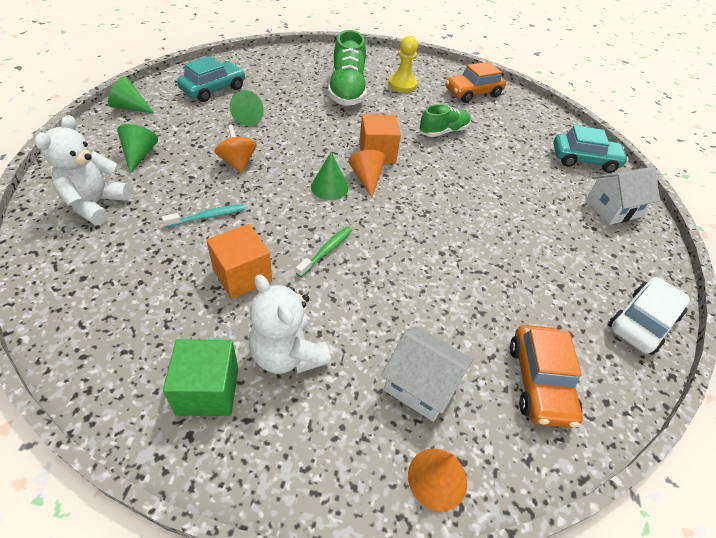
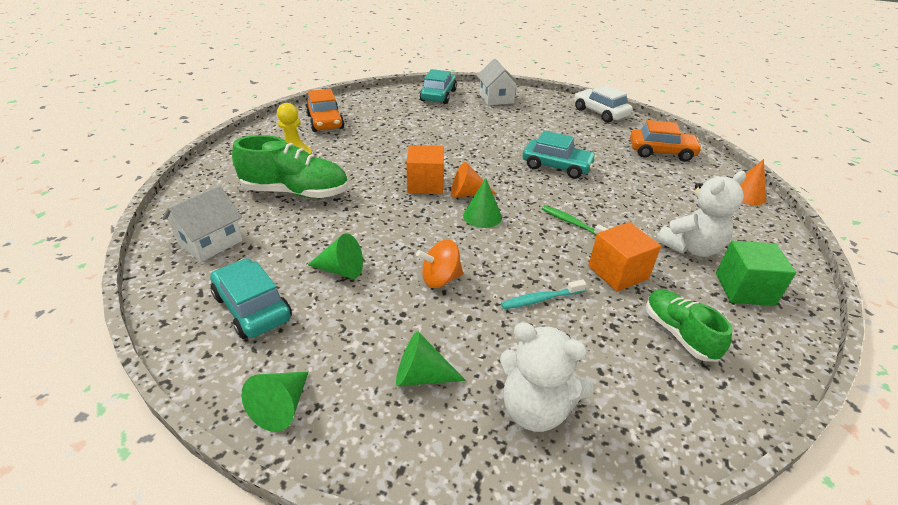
camera: 80 degrees left, 10 degrees down
(208, 216) = (540, 299): turquoise toothbrush -> turquoise toothbrush turned 90 degrees counterclockwise
(421, 385) = (686, 193): white house -> white house (210, 242)
(443, 132) = (392, 146): green shoe -> green shoe (679, 333)
(446, 251) = (556, 166): none -> turquoise car

